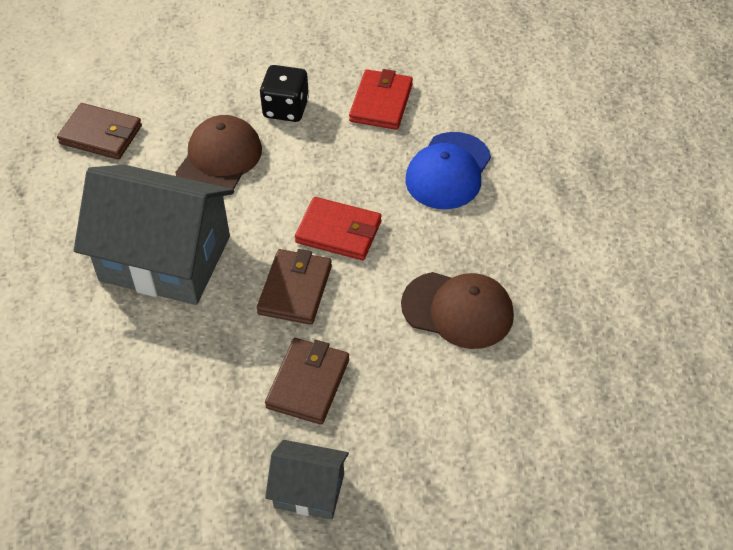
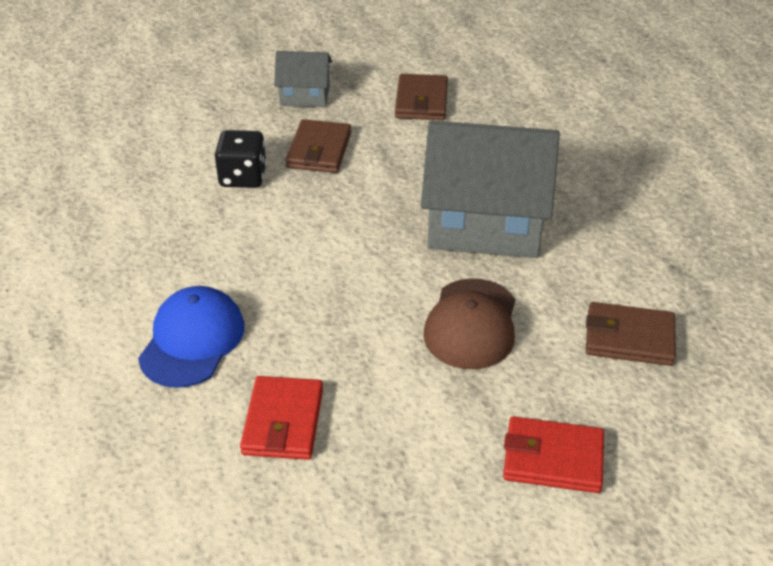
camera: 170 degrees right, 10 degrees down
(286, 108) = (410, 399): black dice -> black dice (243, 177)
(295, 289) = (347, 212): brown wallet -> brown wallet (421, 101)
(338, 232) = (313, 264): red wallet -> red wallet (553, 458)
(458, 310) = (186, 211): brown cap -> none

